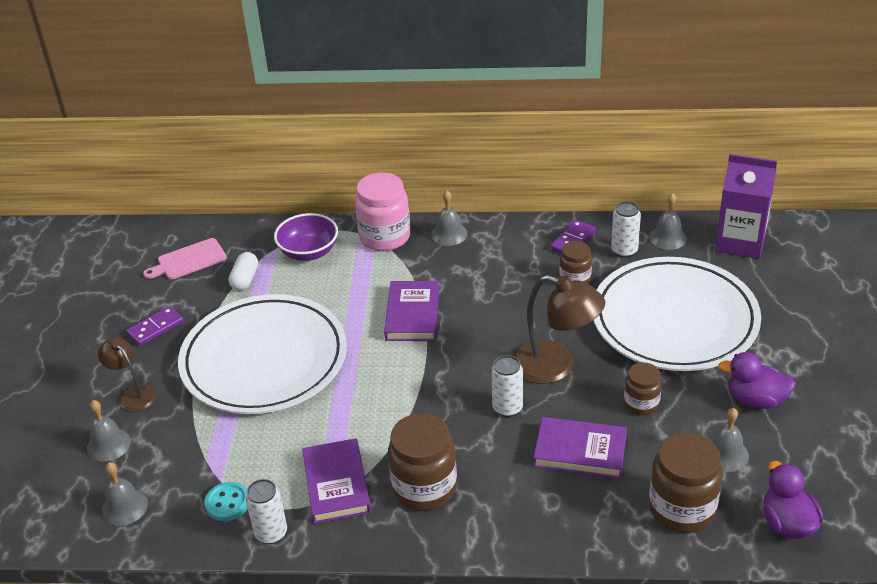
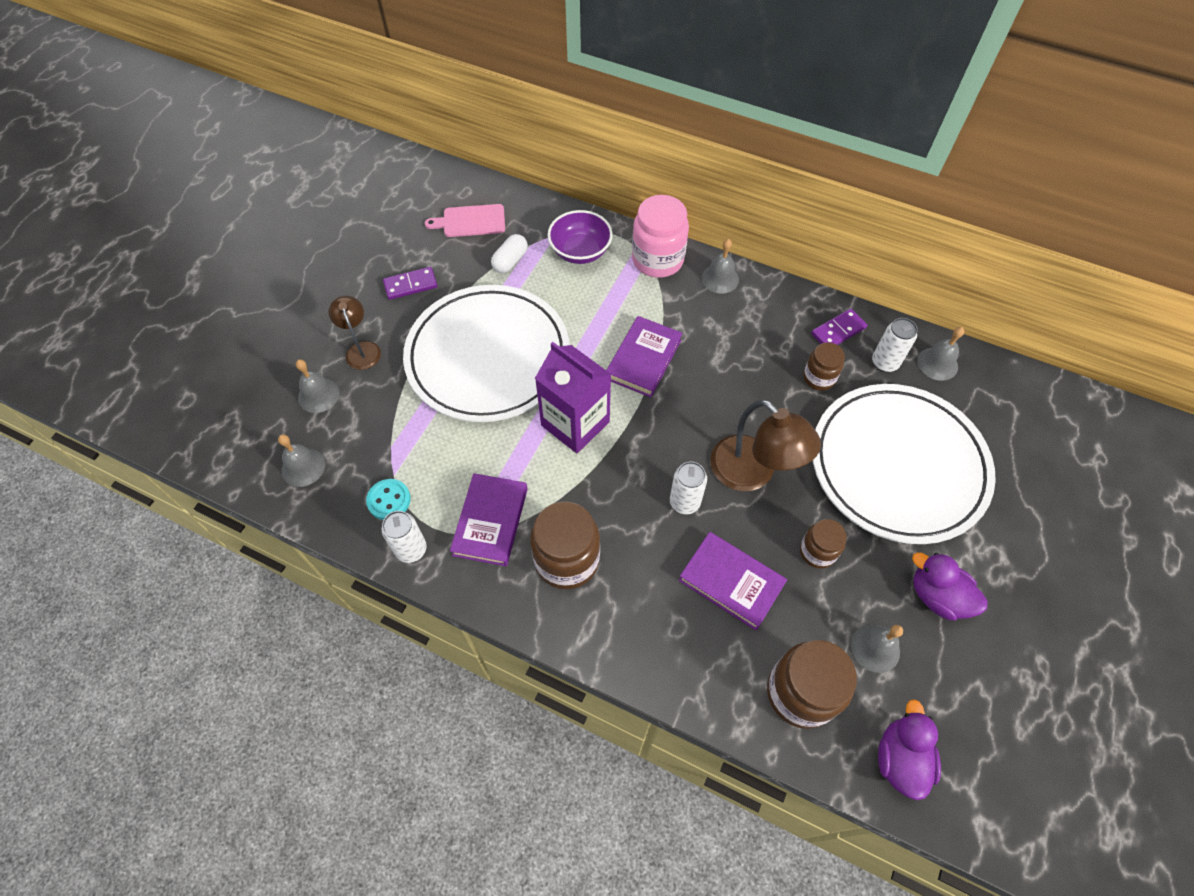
camera: 20 degrees right, 20 degrees up
(740, 242) = (1012, 397): purple carton -> purple carton (575, 423)

